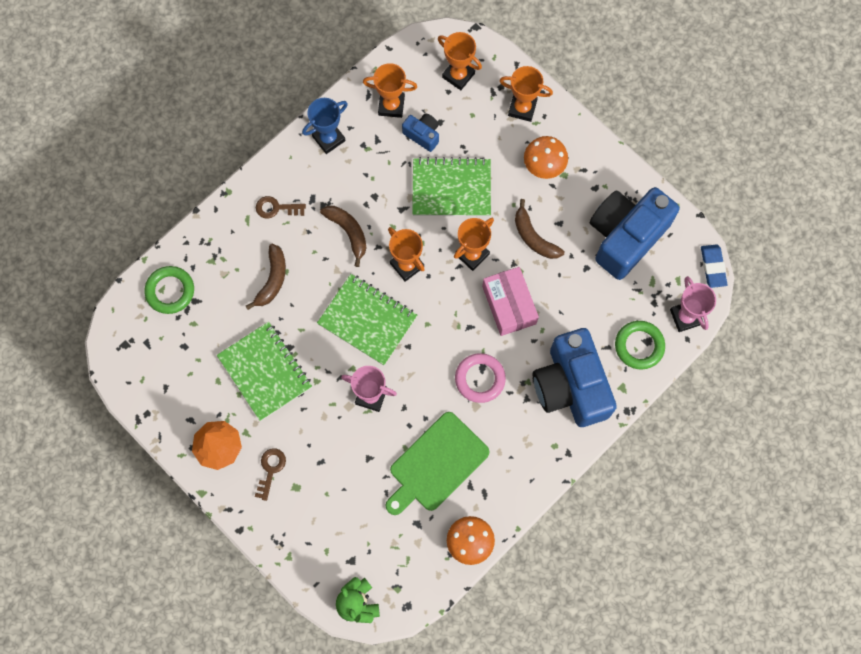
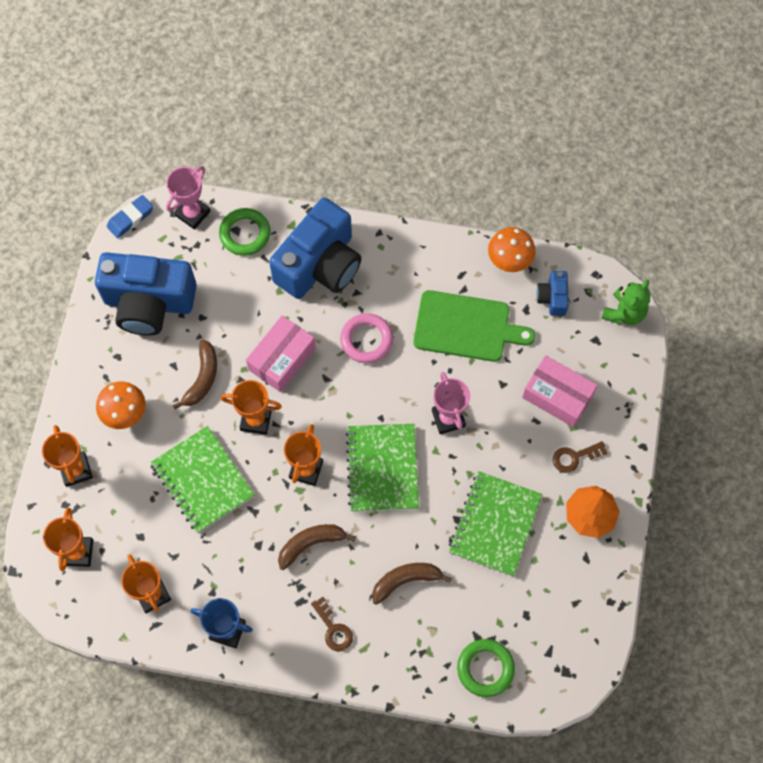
camera: 125 degrees left, 5 degrees down
(328, 494) = (557, 396): none -> pink box
(348, 232) = (311, 544): brown banana -> brown banana turned 45 degrees clockwise
(422, 135) = (164, 543): blue camera -> blue camera (552, 298)

